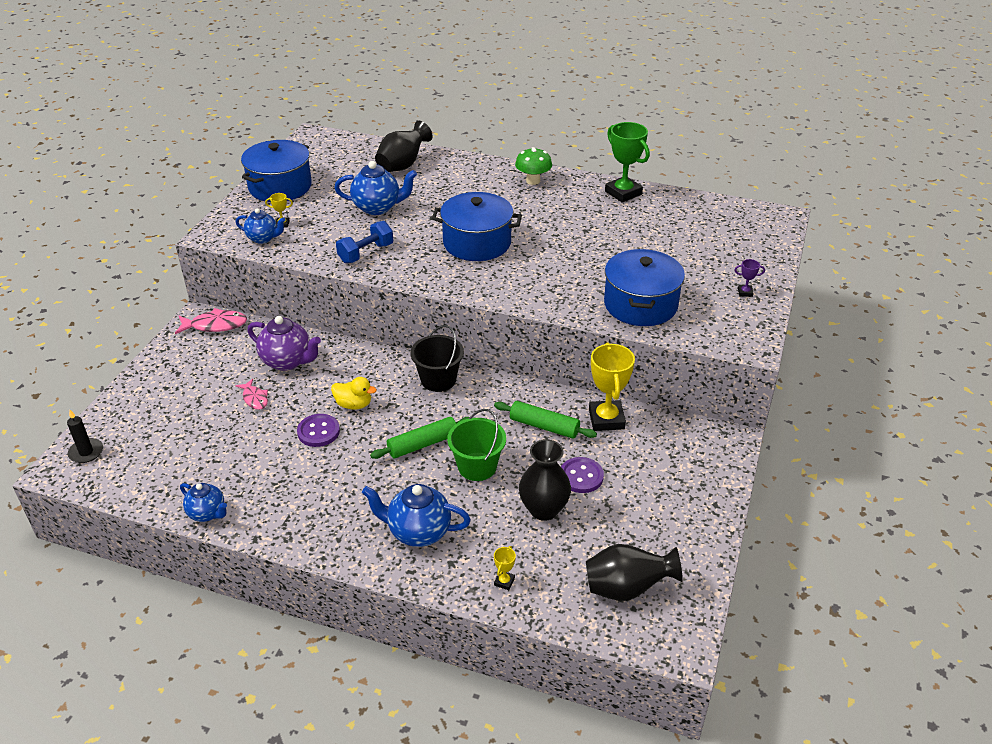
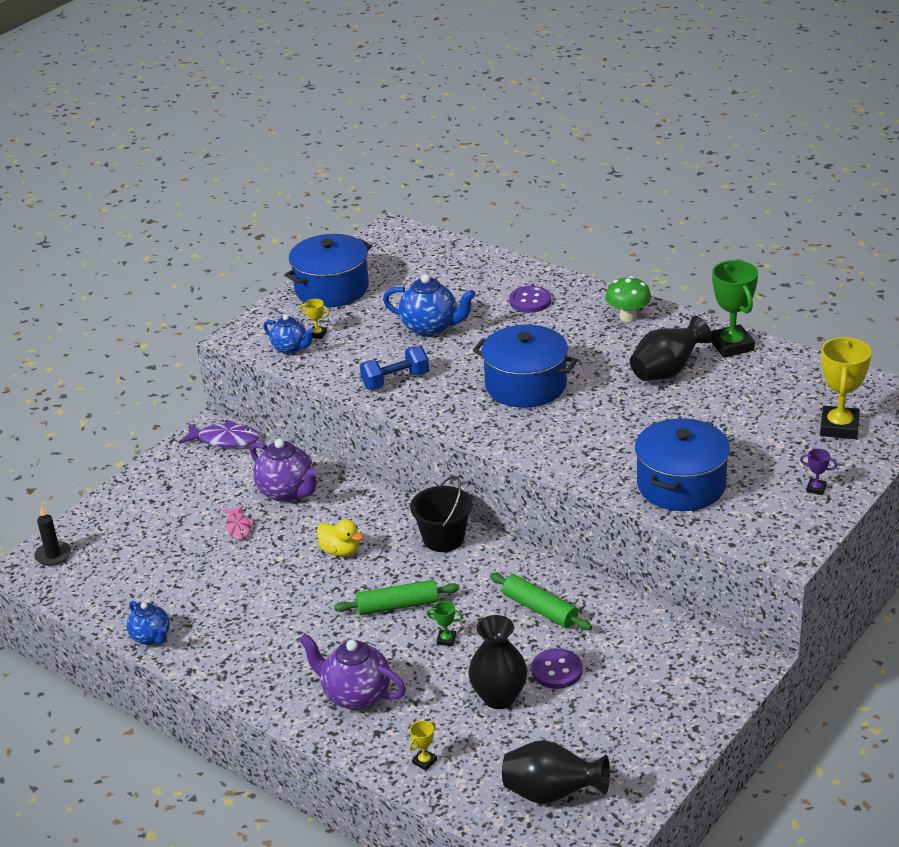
camera: 20 degrees right, 5 degrees down
(215, 325) = (225, 440): pink fish -> purple fish
(318, 431) = (292, 573): purple button -> purple button (530, 301)
(403, 165) = (481, 278): black vase -> black vase (667, 372)
(418, 532) = (356, 695): blue teapot -> purple teapot
(477, 466) = (446, 640): green bucket -> green trophy
(606, 419) = (615, 613): yellow trophy -> yellow trophy (839, 427)

